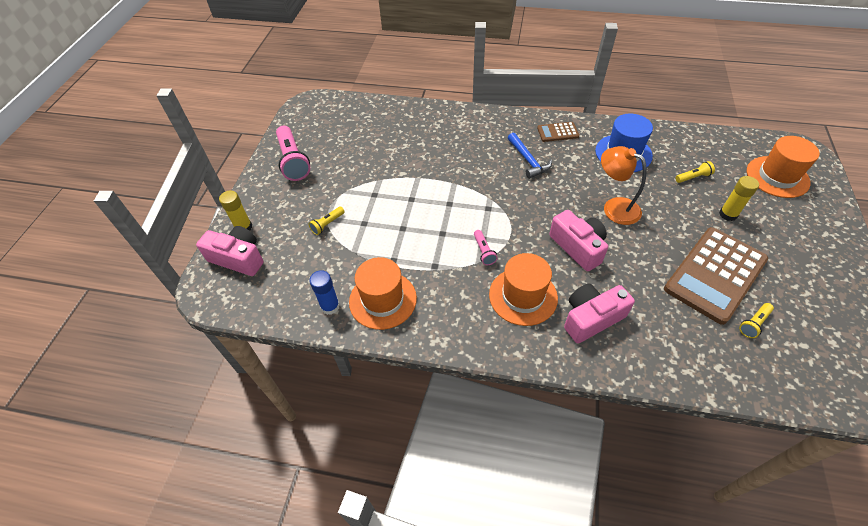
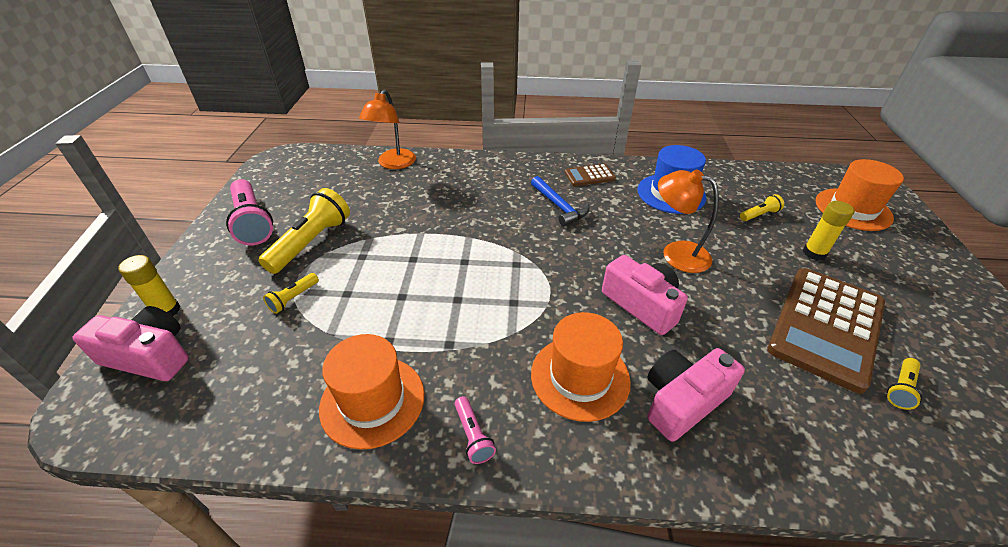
camera: 10 degrees left, 10 degrees down
(330, 306) = (288, 418): blue glue stick -> none
(337, 181) = (311, 242): none -> yellow flashlight
(397, 113) = (393, 164): none -> orange lamp
(483, 251) = (516, 319): pink flashlight -> pink flashlight (472, 435)

